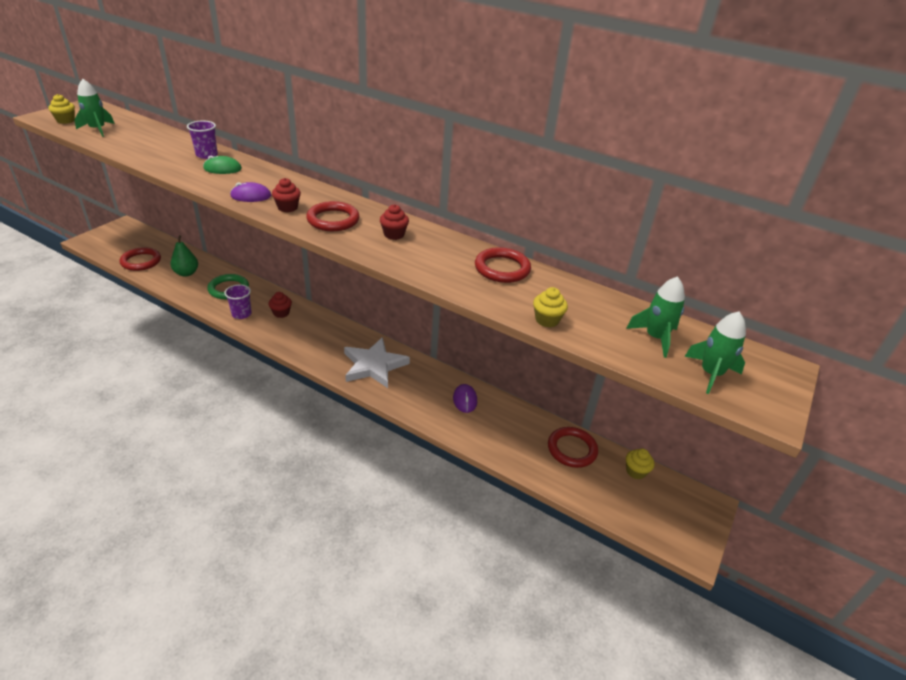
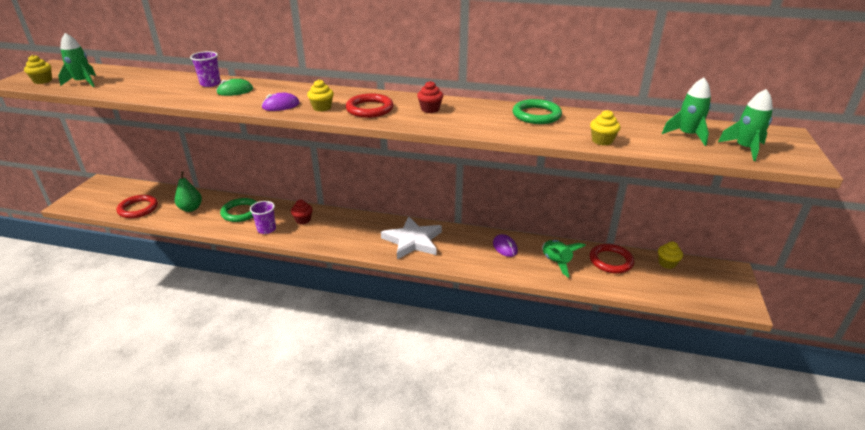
camera: 15 degrees left, 5 degrees down
(287, 207) = (322, 108): red cupcake -> yellow cupcake
(502, 268) = (536, 115): red ring -> green ring
(509, 433) = (556, 262): none -> green rocket

